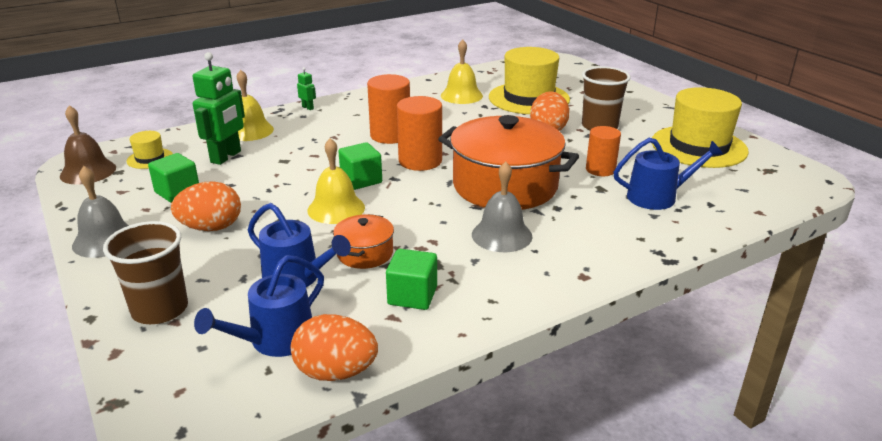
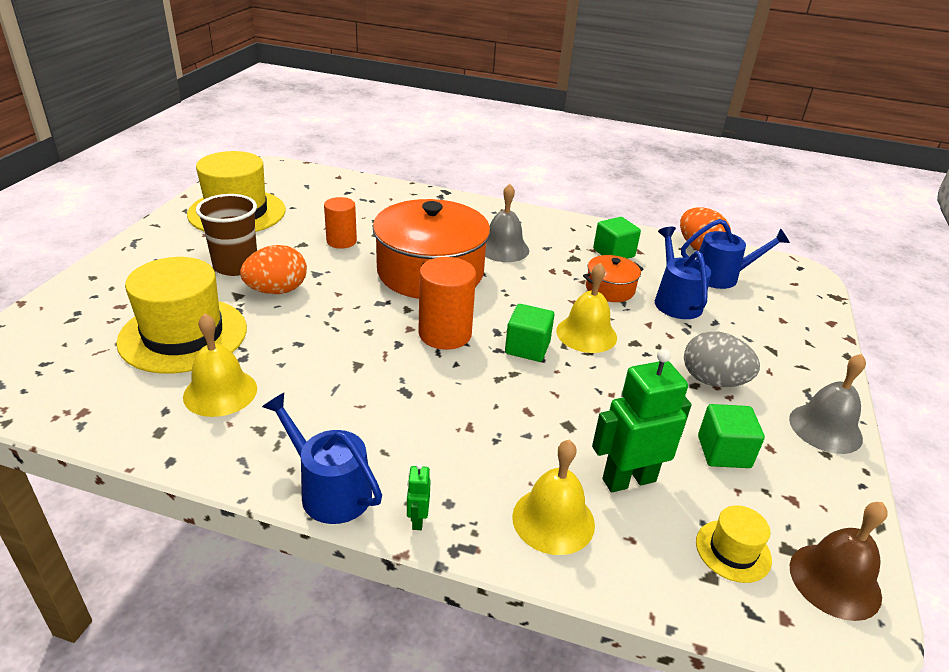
camera: 135 degrees left, 5 degrees up
(160, 309) = (790, 333): brown cup -> none
(211, 228) = (713, 381): orange egg -> grey egg
(390, 135) = (412, 385): orange cylinder -> none
(657, 197) = (362, 210): blue watering can -> blue watering can (329, 490)

